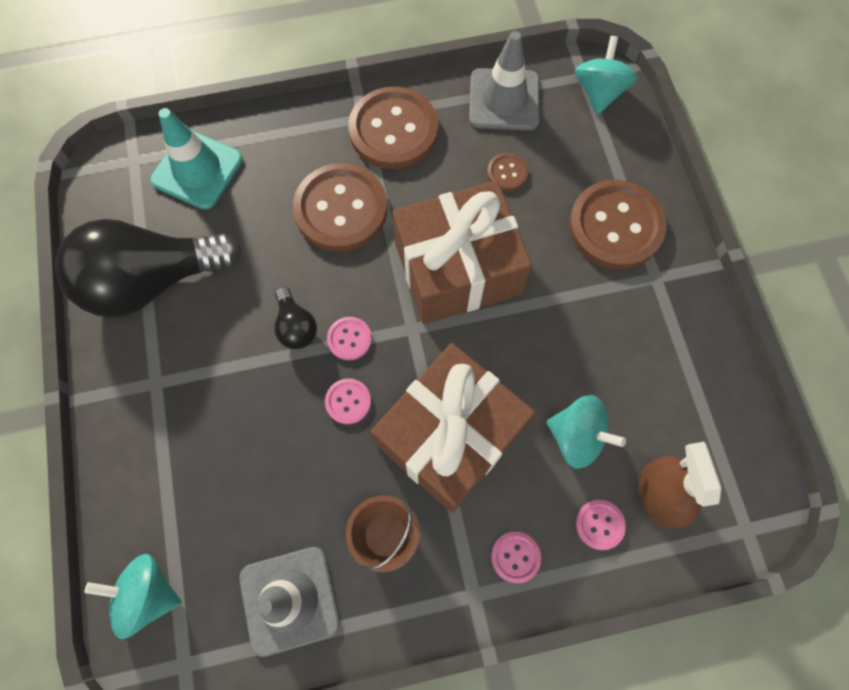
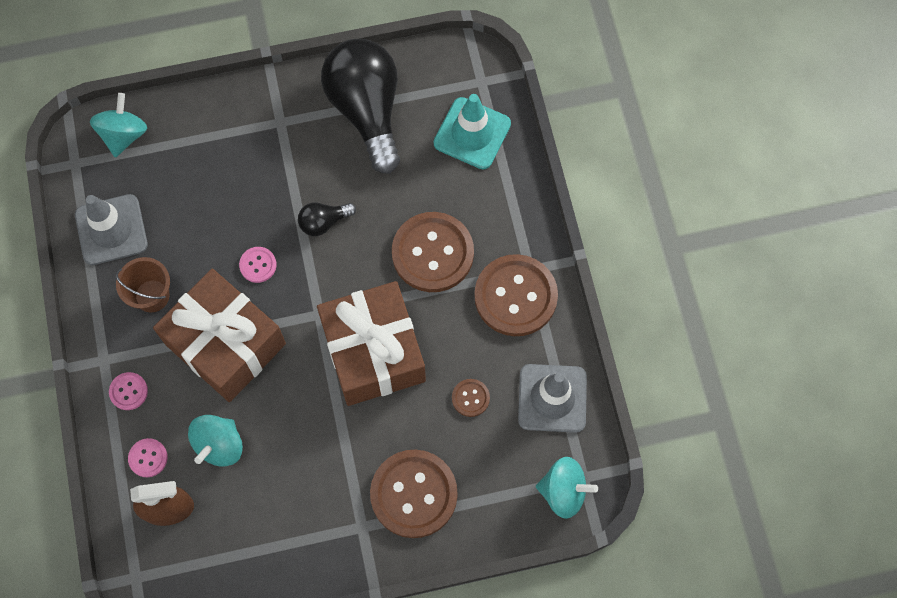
camera: 90 degrees right, 0 degrees up
(349, 339) = (311, 264): pink button -> none

